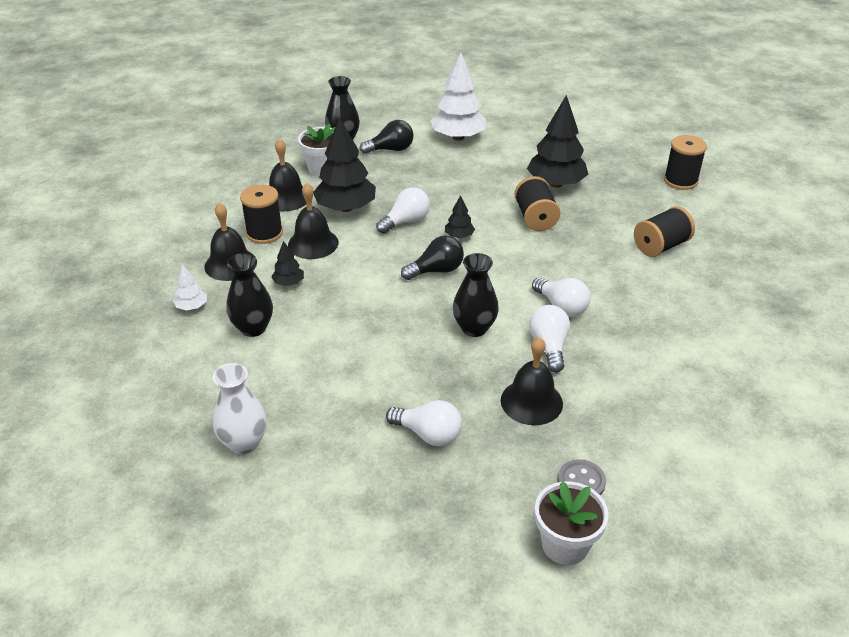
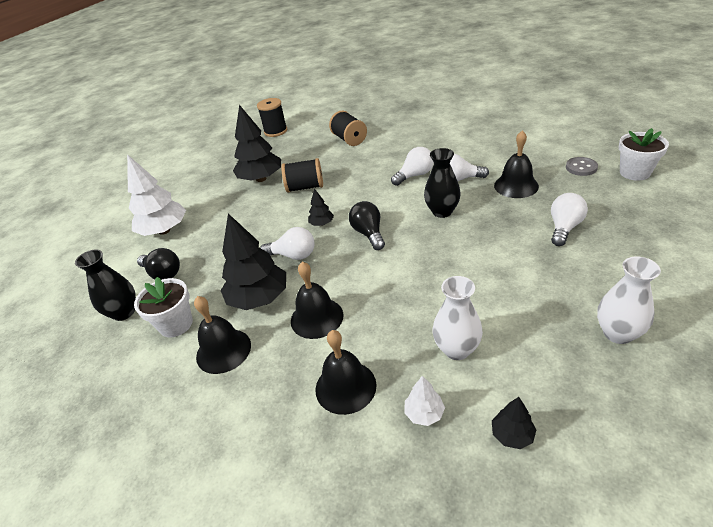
camera: 80 degrees left, 0 degrees up
(253, 328) = (456, 349): black vase -> white vase
(264, 233) = (290, 362): black spool -> none
(289, 283) = (382, 329): black tree -> black tree (512, 435)
(391, 149) = (163, 273): black light bulb -> black light bulb turned 135 degrees clockwise
(406, 221) = (293, 255): white light bulb -> white light bulb turned 135 degrees clockwise

